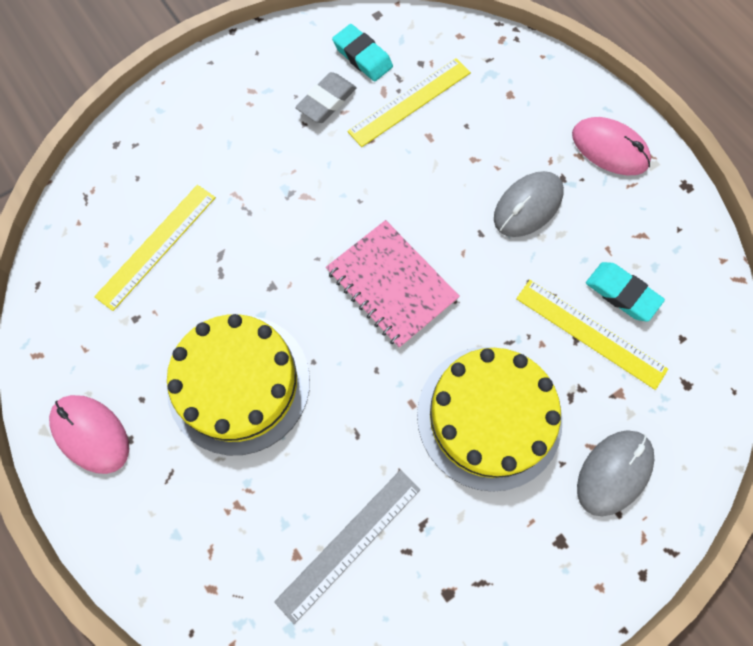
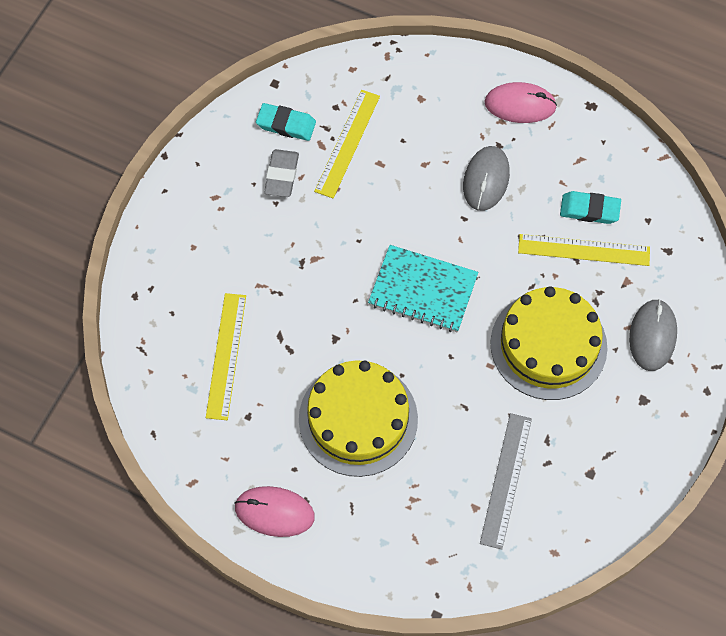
camera: 30 degrees left, 5 degrees down
(391, 285) = (423, 290): pink notebook -> turquoise notebook

